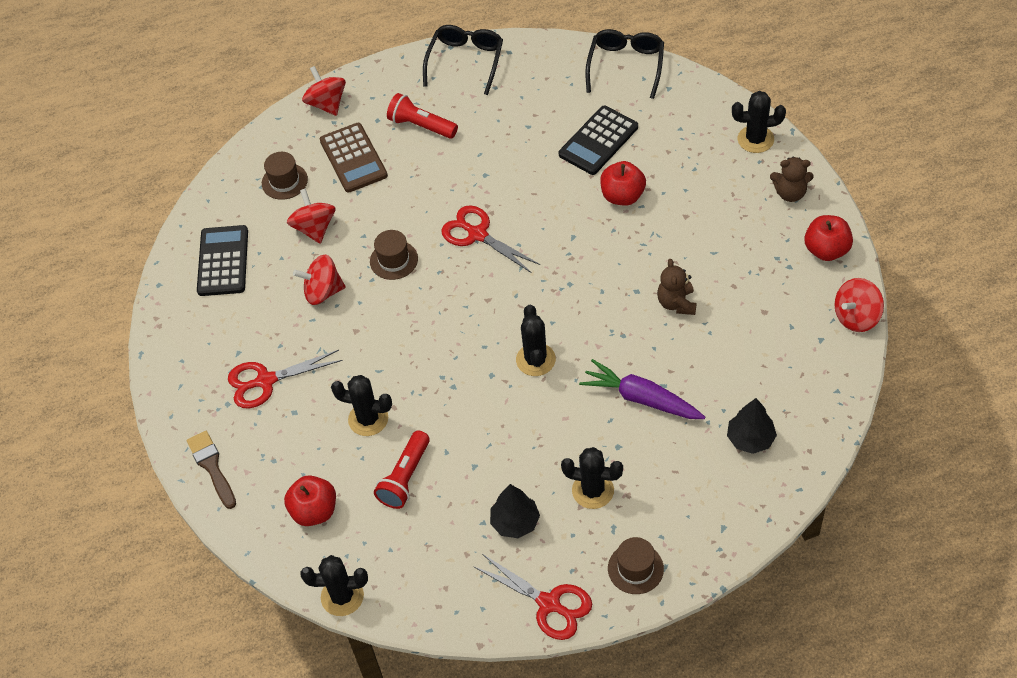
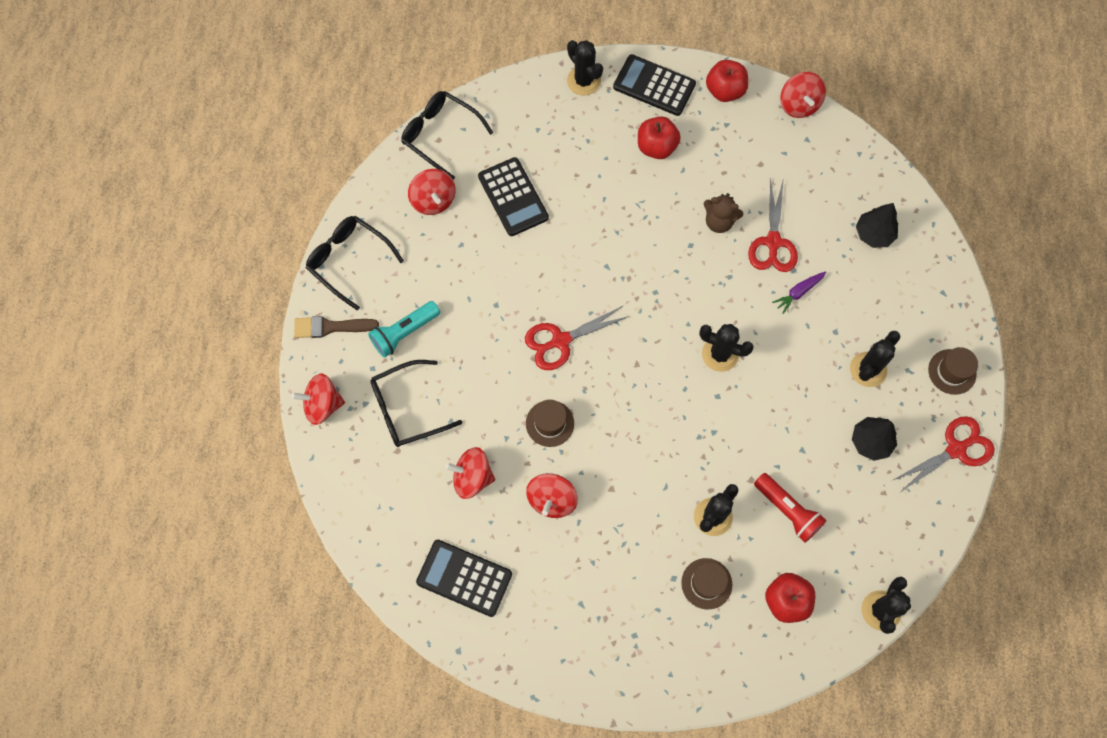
camera: 70 degrees left, 15 degrees up
(212, 467) = (697, 675): brown brush -> brown brush (331, 327)
(266, 381) = (626, 590): red scissors -> red scissors (773, 242)
(284, 181) = (398, 483): brown hat -> brown hat (706, 583)
(353, 158) = (407, 409): brown calculator -> black glasses
(421, 126) = (404, 333): red flashlight -> turquoise flashlight
(558, 89) = (433, 200): none -> red spinning top
(622, 196) = (585, 208): red apple -> red apple (656, 147)
(641, 398) = (798, 293): purple carrot -> purple carrot, size x0.55
(755, 139) = (584, 81): black cactus -> black cactus turned 60 degrees counterclockwise
(790, 193) = (654, 86): brown teddy bear -> black calculator

